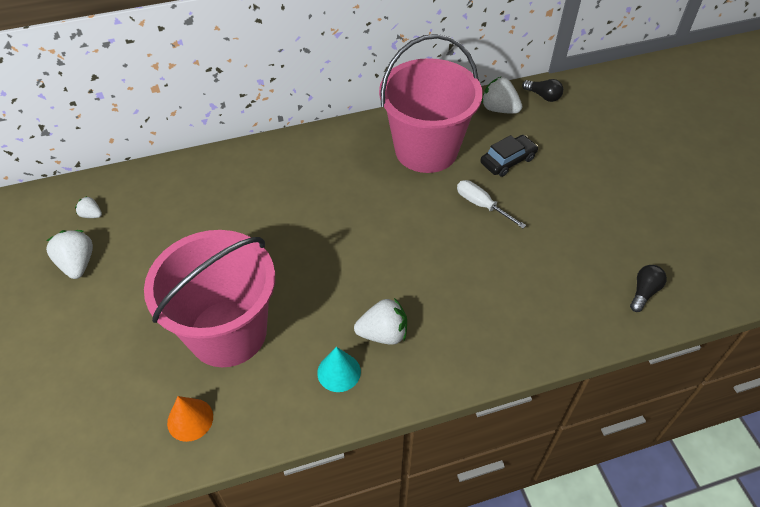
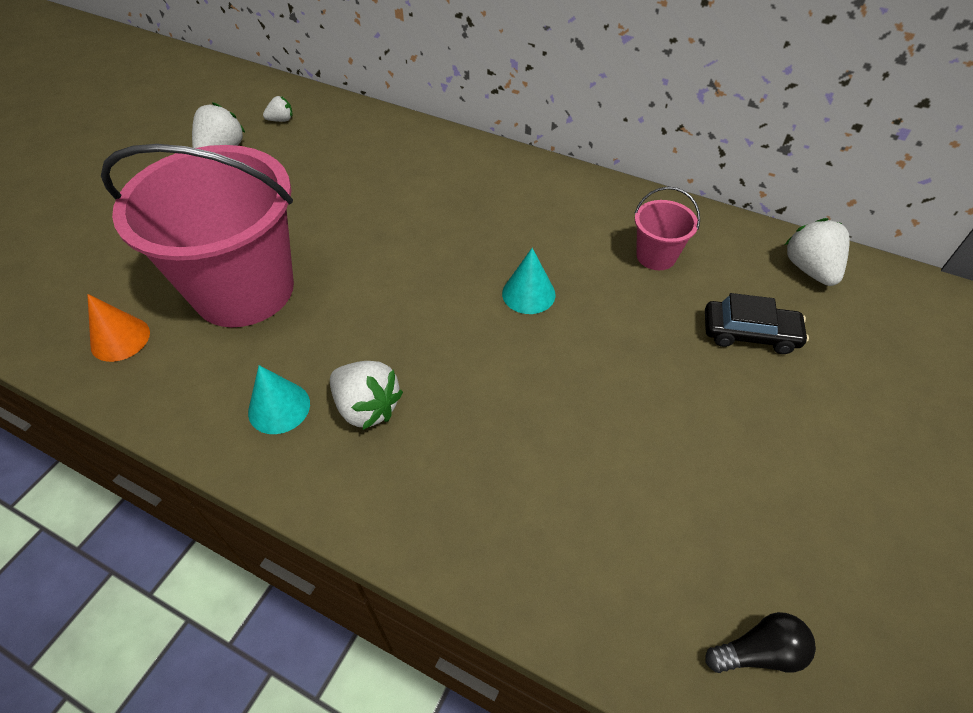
camera: 45 degrees right, 0 degrees up
(91, 215) = (281, 120): white strawberry -> white strawberry turned 90 degrees clockwise
(389, 215) = (528, 294): none -> turquoise cone
(426, 150) = (656, 256): pink bucket -> pink bucket, size x0.42
(482, 205) = (650, 359): white screwdriver -> none
(543, 96) = (897, 291): black light bulb -> none

